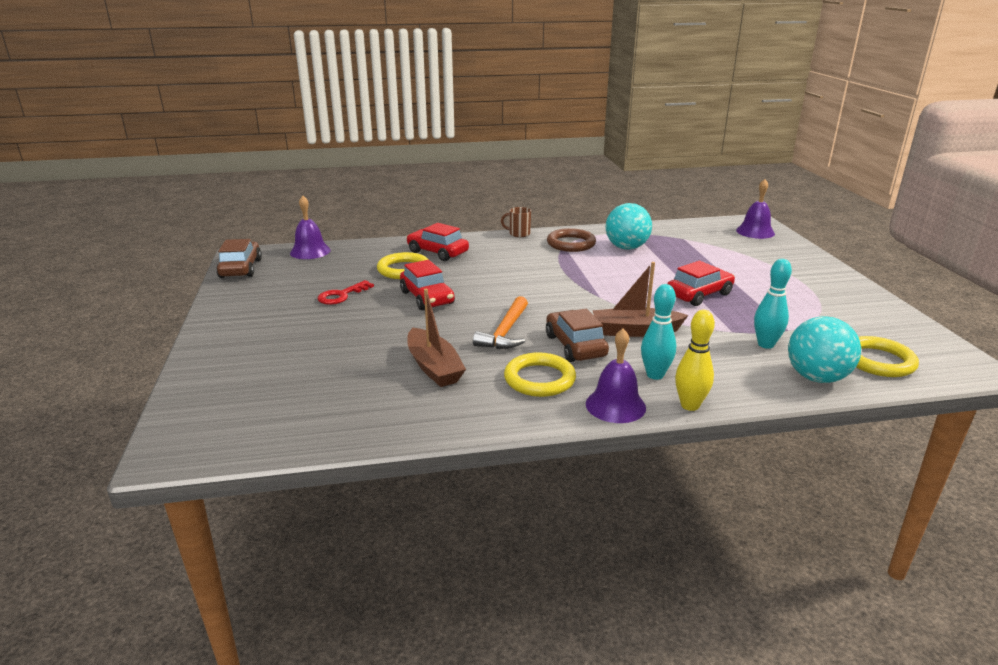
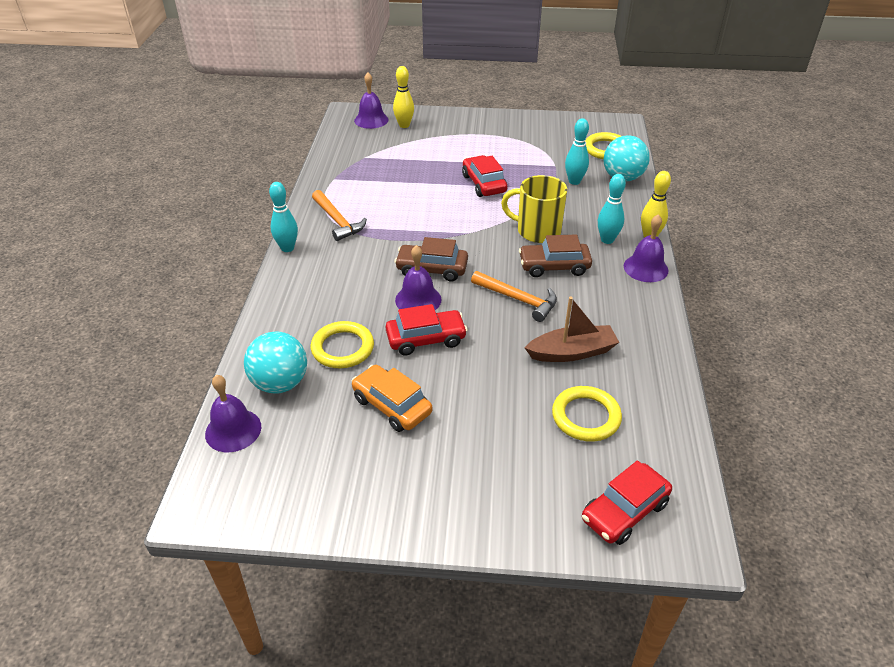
camera: 75 degrees left, 15 degrees up
(241, 268) = (254, 507): brown car -> brown car (432, 269)
(341, 295) = (392, 405): red key -> orange car
(437, 252) = (306, 315): red car -> red car (624, 511)
(479, 288) = (418, 299): none -> purple bell
(519, 234) = (287, 248): brown mug -> turquoise bowling pin
(539, 379) = (603, 296): yellow ring -> yellow ring (586, 417)
(571, 244) = (337, 221): brown ring -> orange hammer
(626, 248) = (367, 192): turquoise ball -> turquoise ball (280, 383)
(635, 331) = (537, 231): brown boat -> yellow mug
(765, 246) = (404, 125): none -> yellow bowling pin

